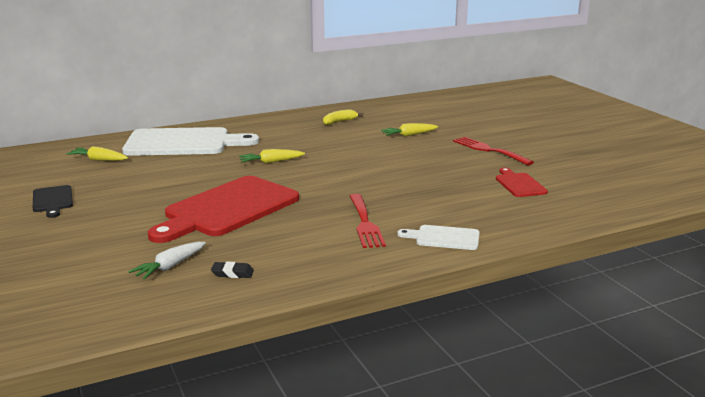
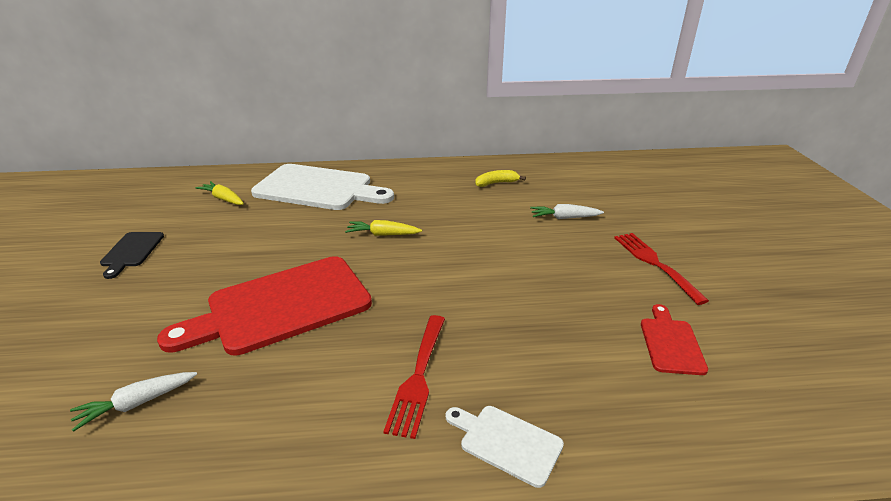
camera: 20 degrees right, 10 degrees up
(232, 273) = (190, 441): black eraser -> none
(409, 135) = (564, 218): yellow carrot -> white carrot

